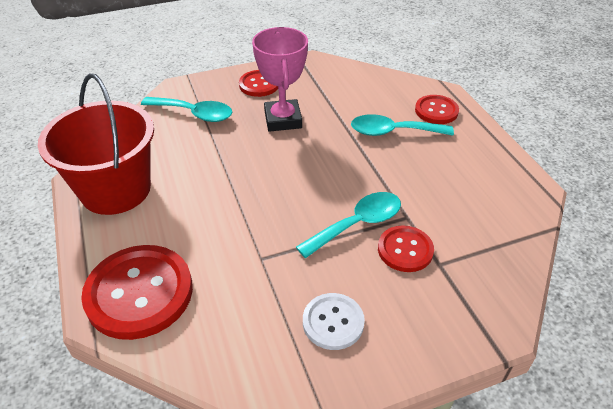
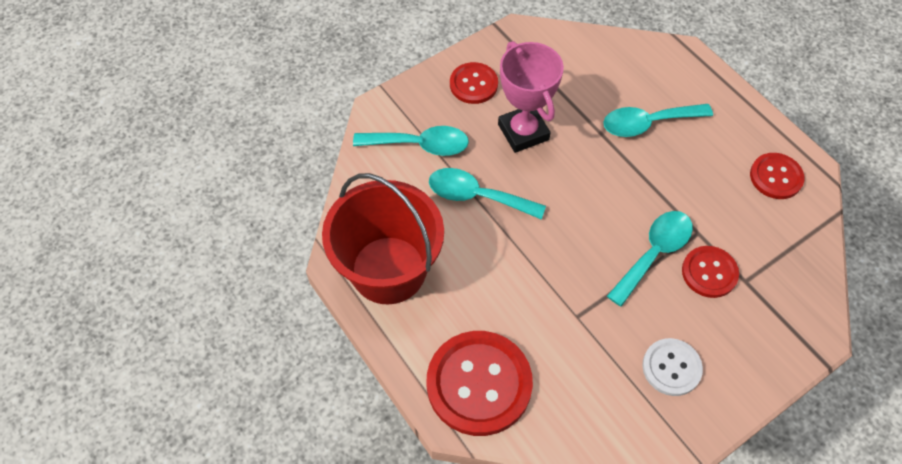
camera: 15 degrees left, 15 degrees up
(220, 154) = (477, 196): none -> turquoise spoon
(436, 111) = (683, 83): red button -> red button (776, 177)

